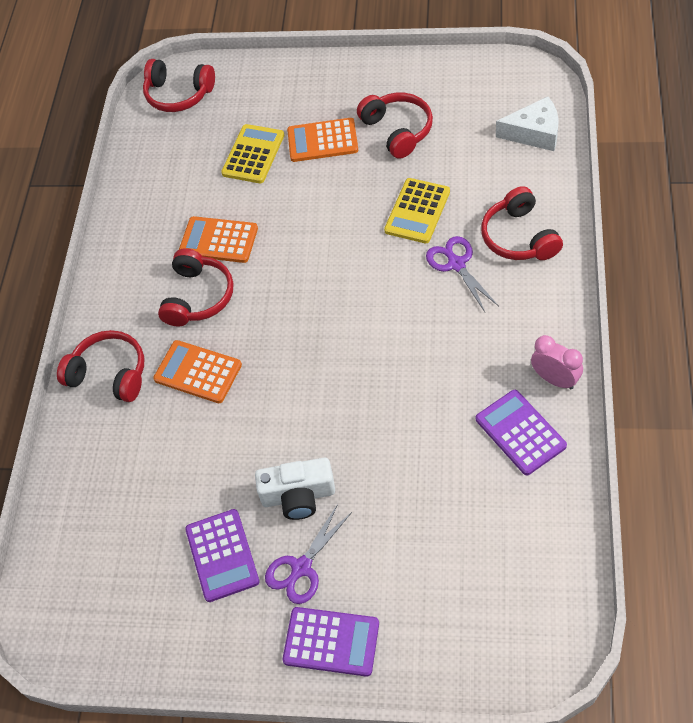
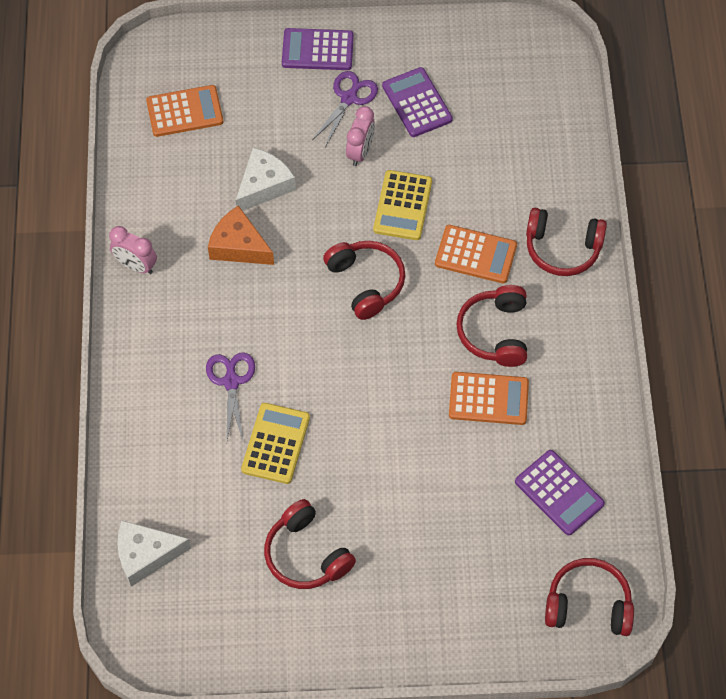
camera: 165 degrees right, 5 degrees up
(253, 154) = (473, 514): yellow calculator -> yellow calculator (403, 206)
(298, 496) = (360, 152): white camera -> pink clock
(322, 141) = (394, 536): orange calculator -> orange calculator (184, 111)
(412, 461) = (264, 186): none -> white cheese
(443, 395) = (239, 246): none -> orange cheese
(456, 264) = (231, 381): purple scissors -> purple scissors turned 150 degrees counterclockwise
(519, 237) = (166, 415): red headphones -> red headphones (366, 282)
(520, 432) = (169, 216): purple calculator -> purple calculator (559, 493)

